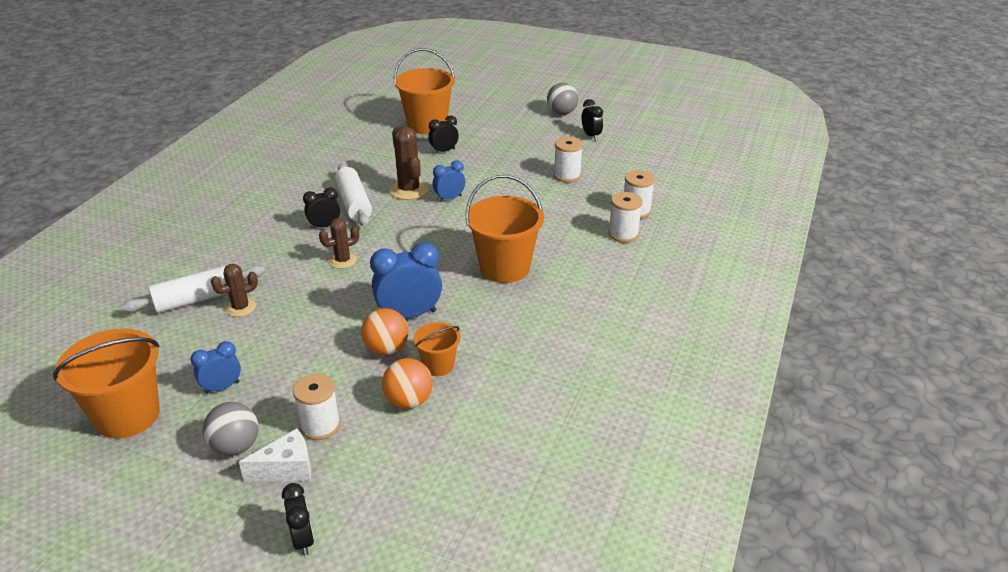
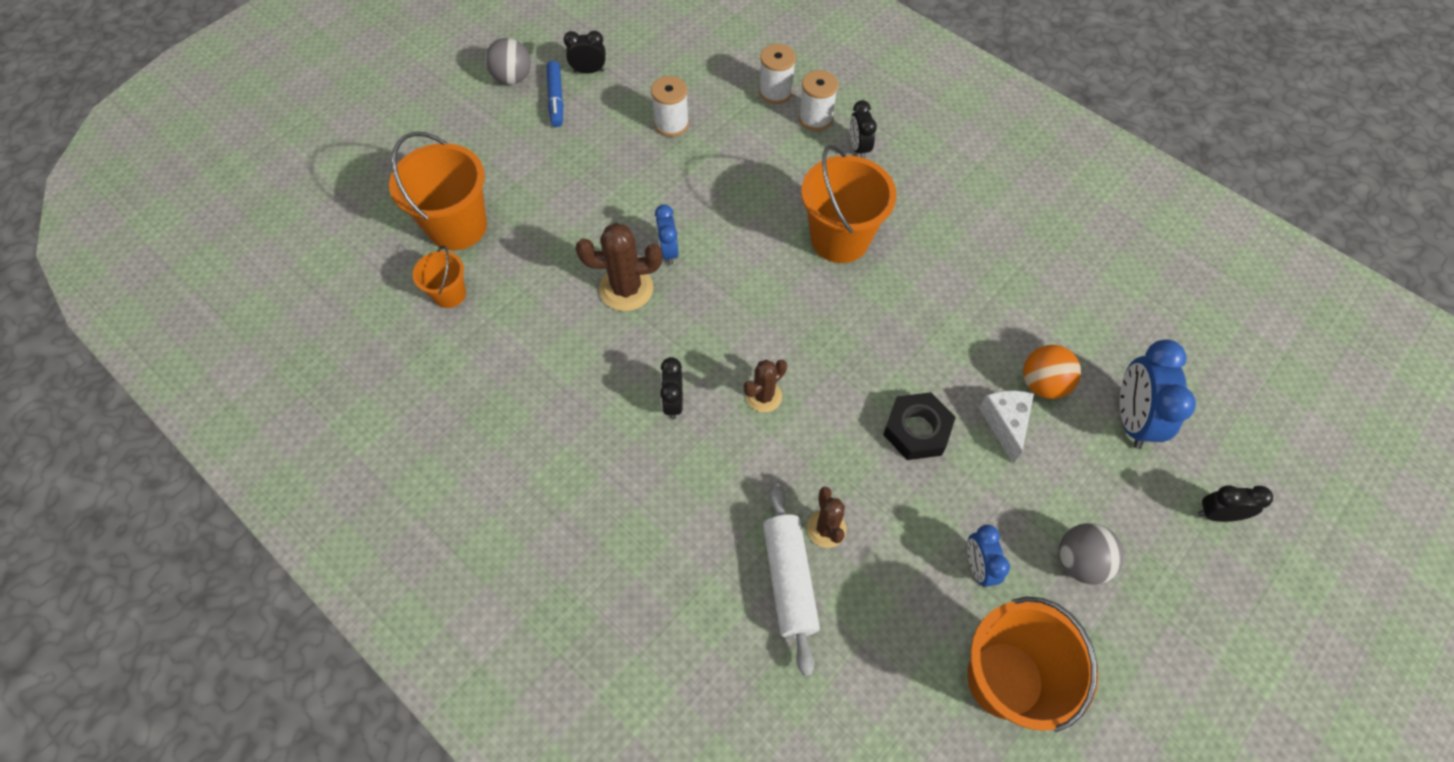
camera: 70 degrees left, 25 degrees up
(287, 469) = (1122, 515): white cheese -> white cheese (1005, 424)
(320, 426) = (1063, 473): white spool -> none
(337, 336) = (917, 430): none -> black nut
(343, 260) = (763, 396): brown cactus -> brown cactus turned 60 degrees clockwise
(354, 203) = (631, 358): white rolling pin -> none
(386, 349) = (953, 386): orange ball -> none
(409, 315) = (898, 351): blue clock -> blue clock (1131, 419)
(438, 365) = (993, 344): orange bucket -> orange bucket (449, 294)
(444, 151) = (544, 226): black clock -> black clock (858, 148)
(555, 130) = (556, 99): none -> blue marker

